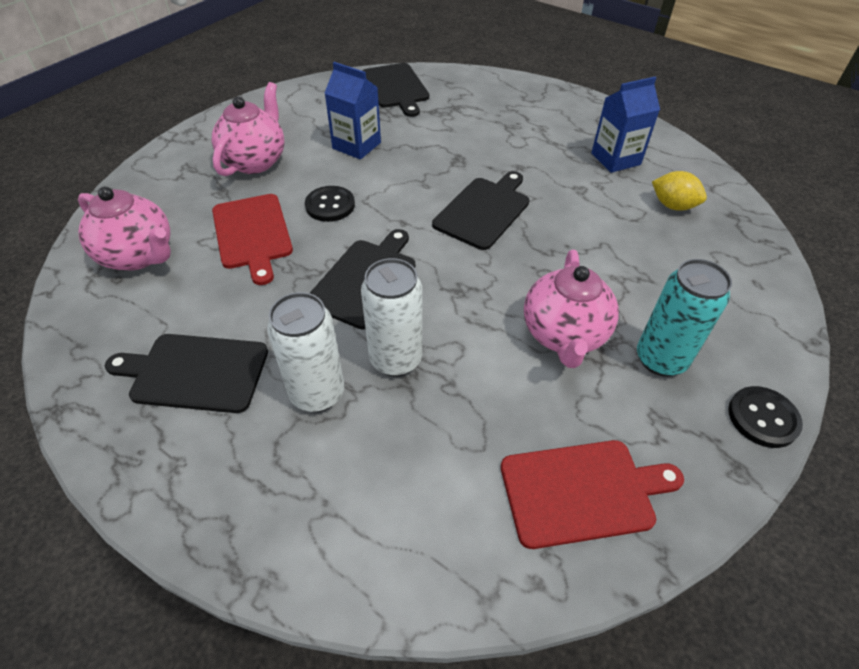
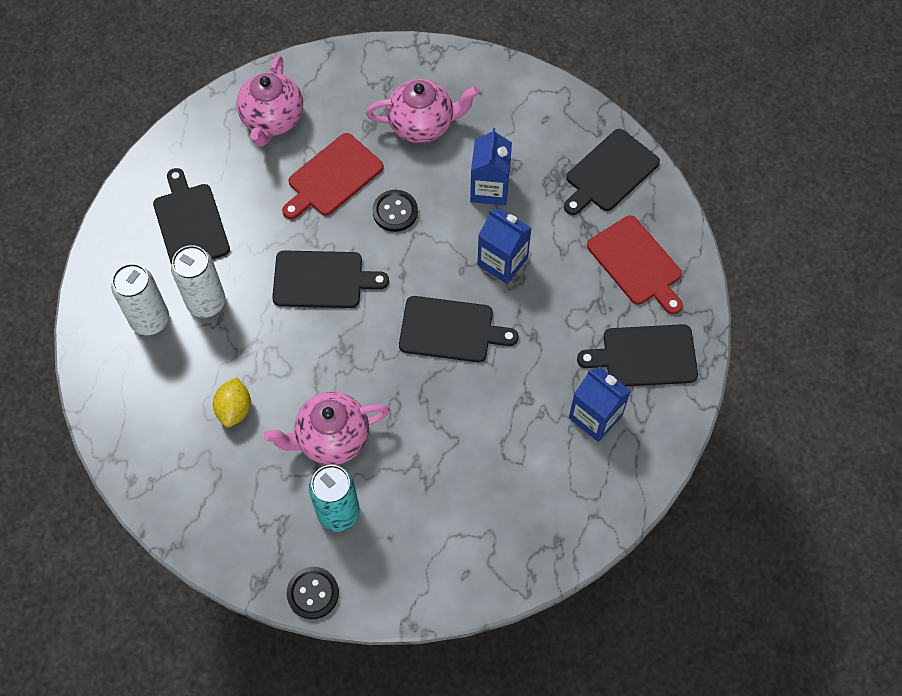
camera: 65 degrees right, 15 degrees up
(396, 359) = (256, 336): white can -> white can (150, 320)
(434, 160) = (502, 261): none -> blue carton
(571, 120) = (644, 356): none -> black cutting board
(582, 491) = (201, 488): red cutting board -> red cutting board (636, 264)
(673, 206) = (543, 485): yellow lemon -> yellow lemon (234, 409)

